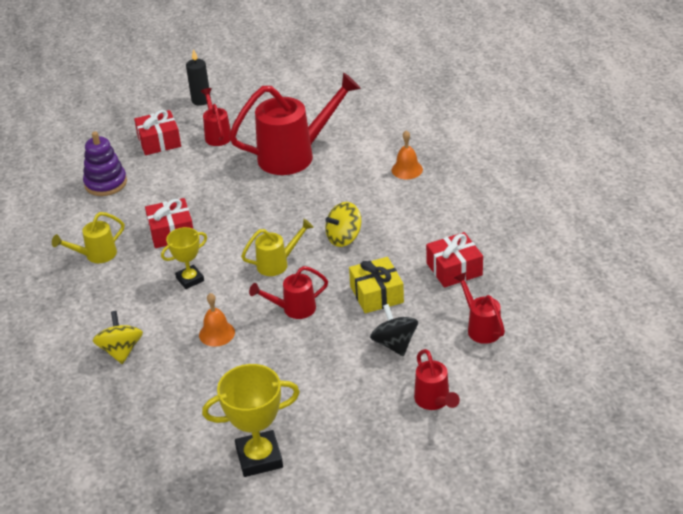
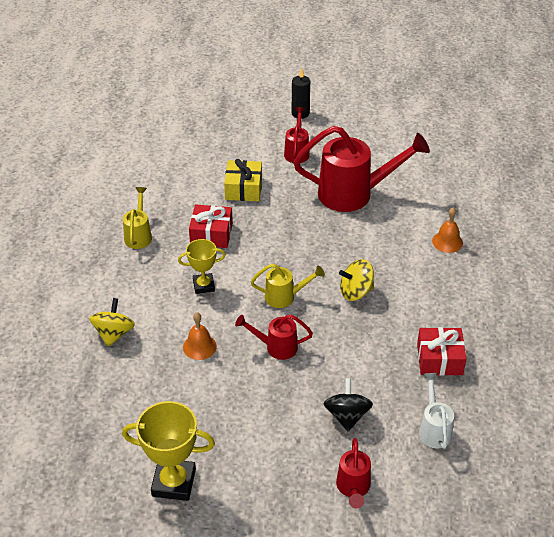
camera: 20 degrees right, 5 degrees up
(95, 255) = (139, 235): yellow watering can -> yellow watering can turned 105 degrees clockwise
(106, 183) = (181, 168): purple stacking toy -> none
(159, 141) = (245, 142): red gift -> none
(376, 294) = (356, 359): yellow gift -> yellow gift (243, 189)
(480, 327) = (434, 428): red watering can -> white watering can

